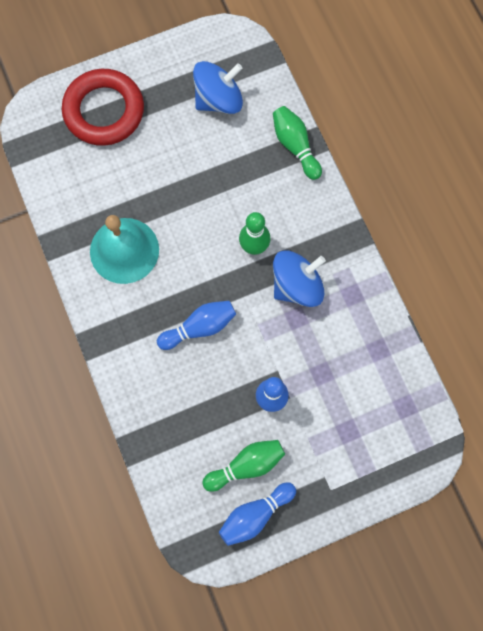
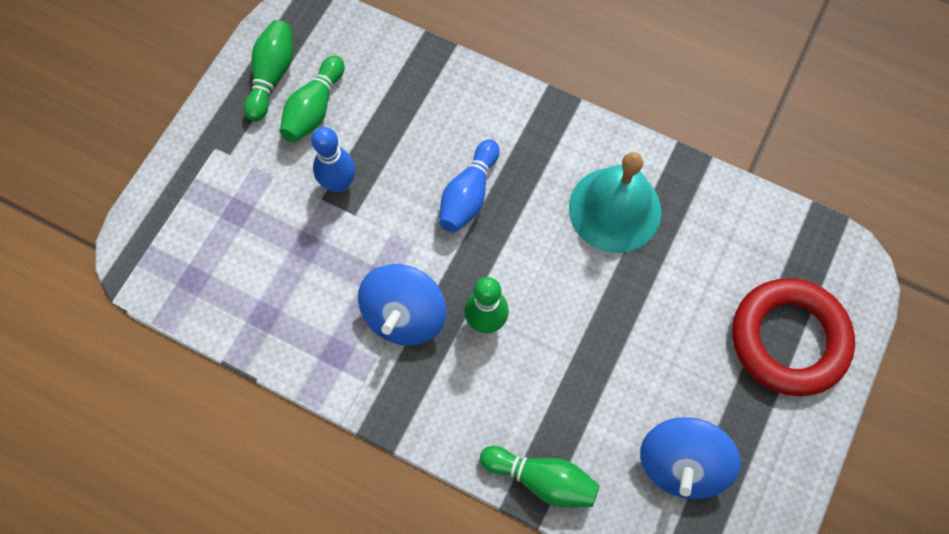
camera: 140 degrees right, 5 degrees down
(255, 515) = (272, 76): blue bowling pin -> green bowling pin

